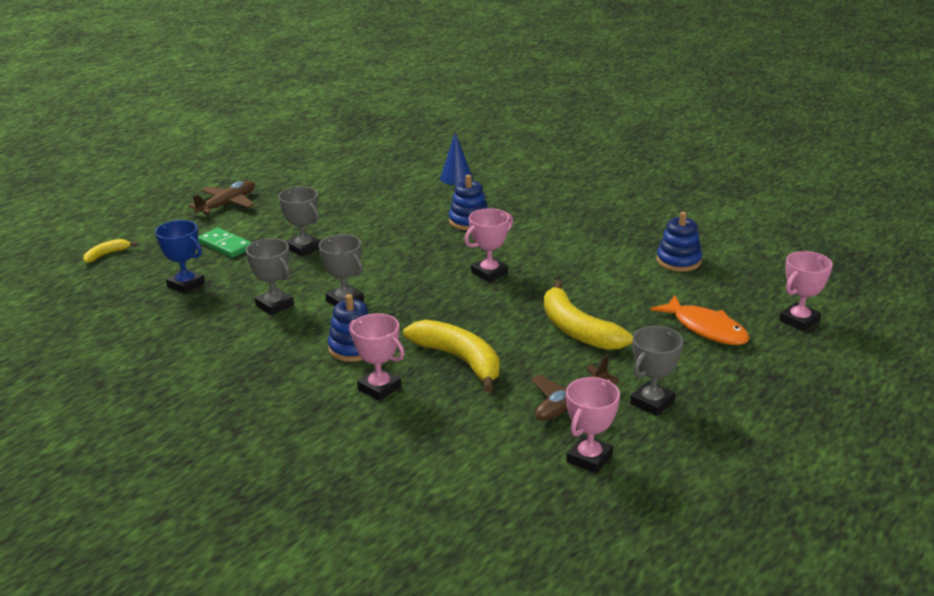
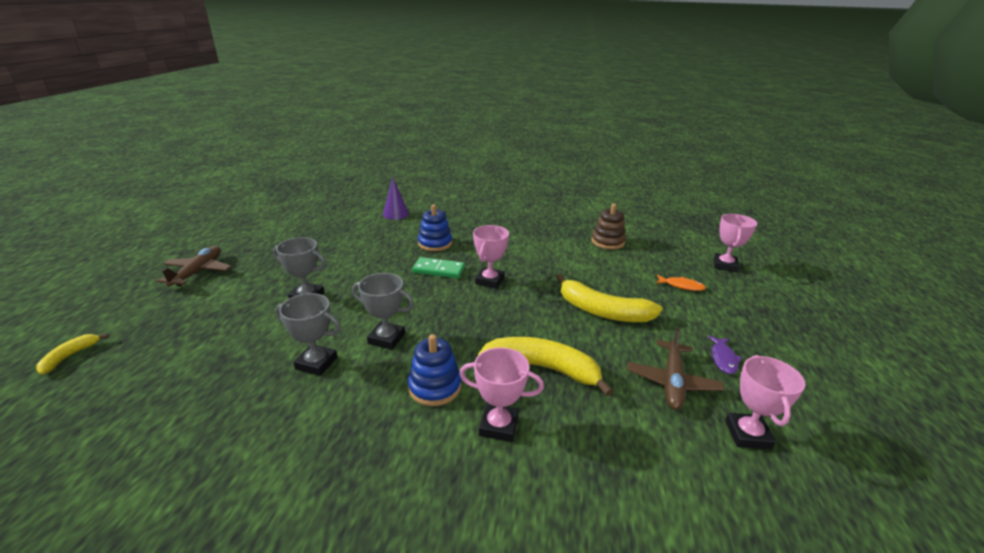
camera: 30 degrees left, 0 degrees up
(186, 285) = (195, 367): blue trophy -> none
(225, 245) = (219, 312): green domino -> green domino (439, 270)
(456, 178) = (395, 214): blue cone -> purple cone
(652, 402) = (723, 359): grey trophy -> purple fish
(678, 261) = (607, 242): blue stacking toy -> brown stacking toy
(706, 328) = (681, 286): orange fish -> orange fish, size x0.57

